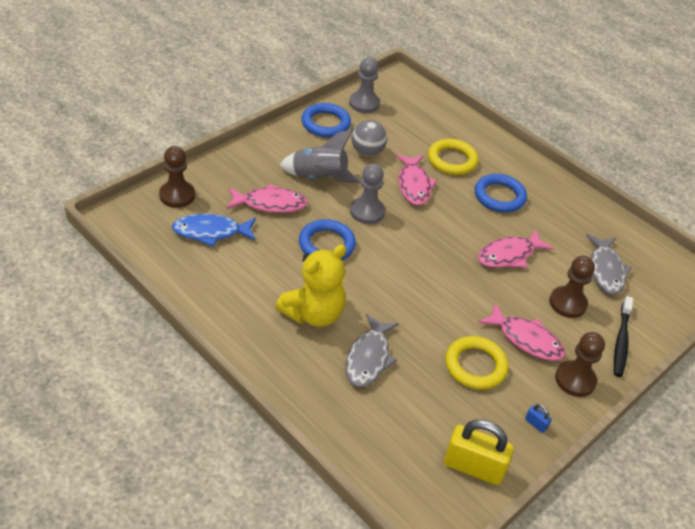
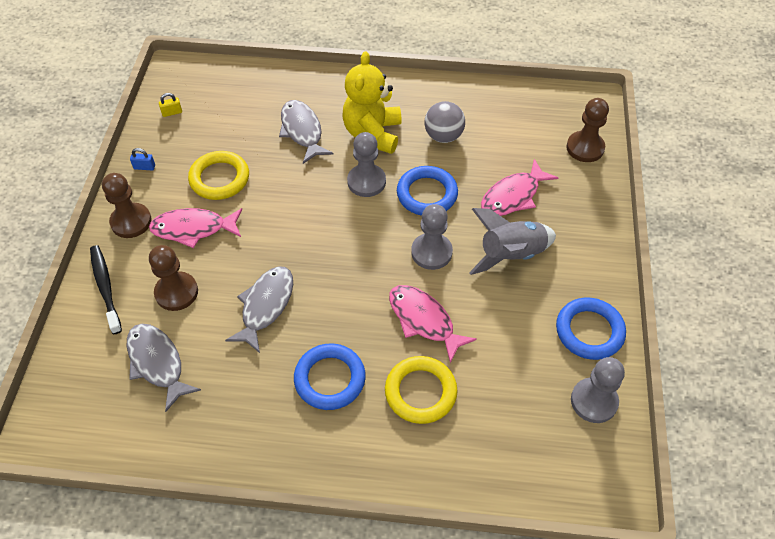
camera: 145 degrees right, 10 degrees up
(211, 232) = (519, 138): blue fish -> none
(360, 282) = (366, 182): none -> grey pawn
(367, 152) = (509, 327): grey ball -> grey ball (443, 136)
(473, 467) = (172, 112): yellow padlock -> yellow padlock, size x0.41
(509, 255) = (265, 306): pink fish -> grey fish

